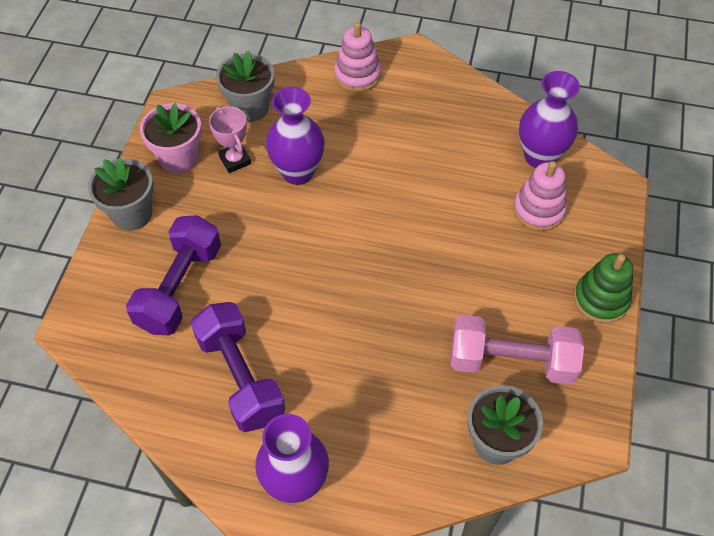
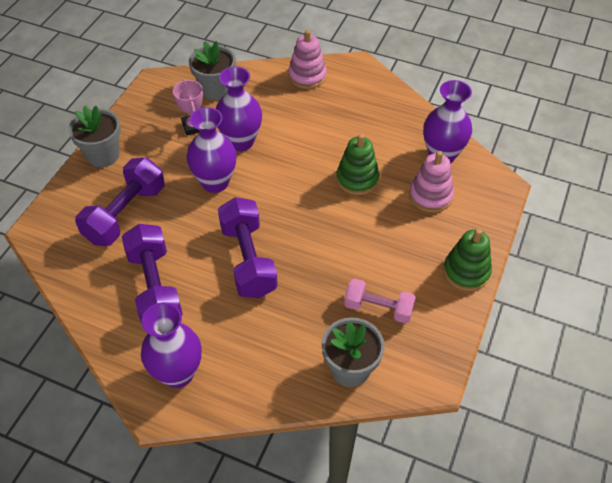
camera: 10 degrees right, 5 degrees down
(179, 158) = (150, 119): pink flower pot -> none
(280, 230) = (215, 182): none -> purple vase
(344, 324) = (248, 259): none -> purple dumbbell
(448, 201) = (357, 179): none -> green stacking toy
(511, 361) = (378, 308): pink dumbbell -> pink dumbbell, size x0.64

